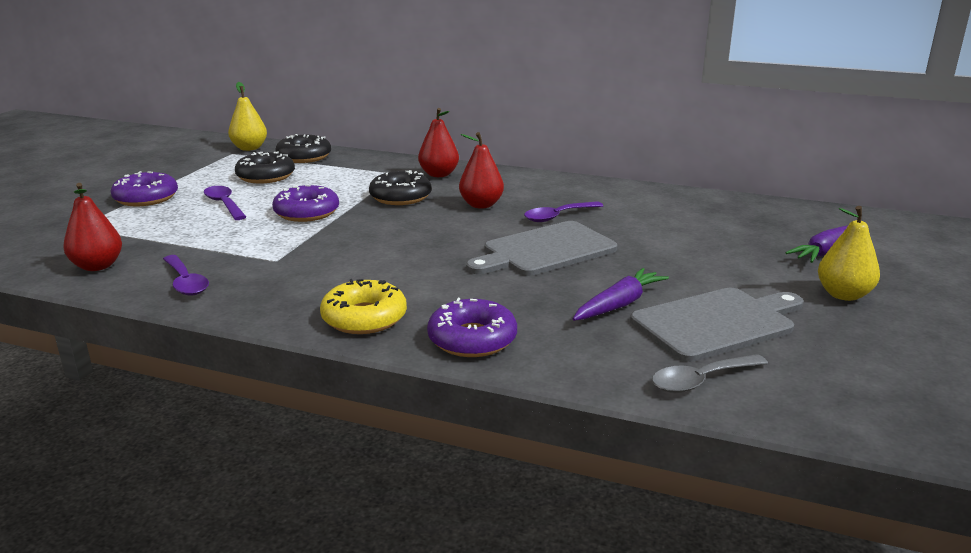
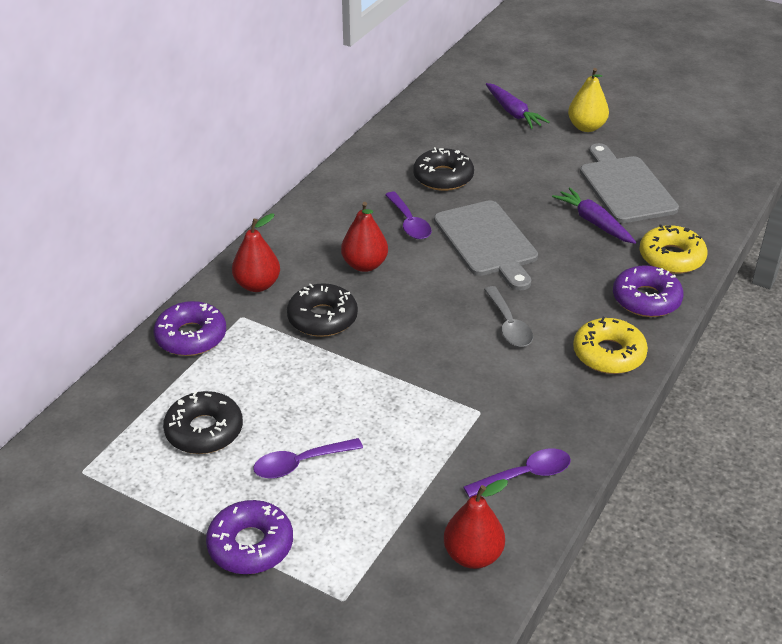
camera: 80 degrees left, 15 degrees up
(249, 148) = (64, 454): yellow pear -> none
(304, 157) = (134, 396): black donut -> black donut (443, 177)
(306, 212) = (350, 391): purple donut -> purple donut (191, 337)
(570, 356) = (671, 257): none -> yellow donut
(701, 380) = (701, 211): grey spoon -> grey spoon (509, 325)

